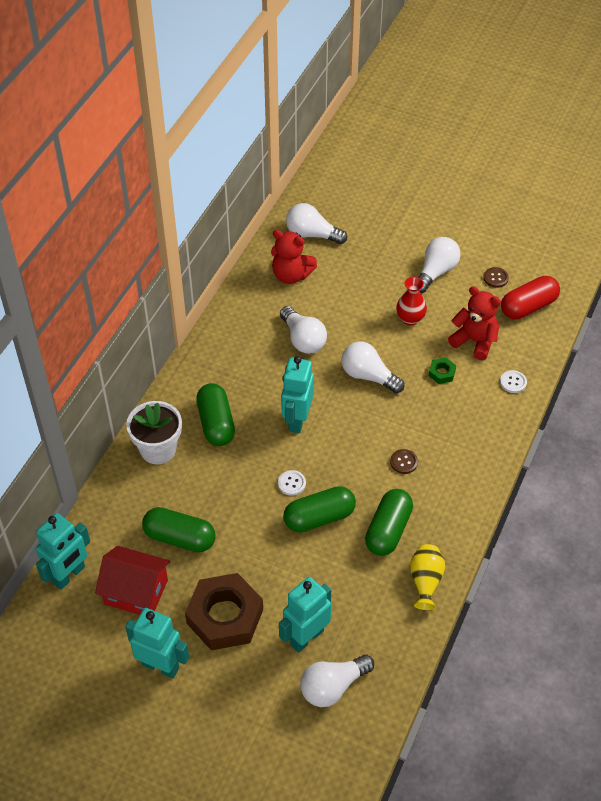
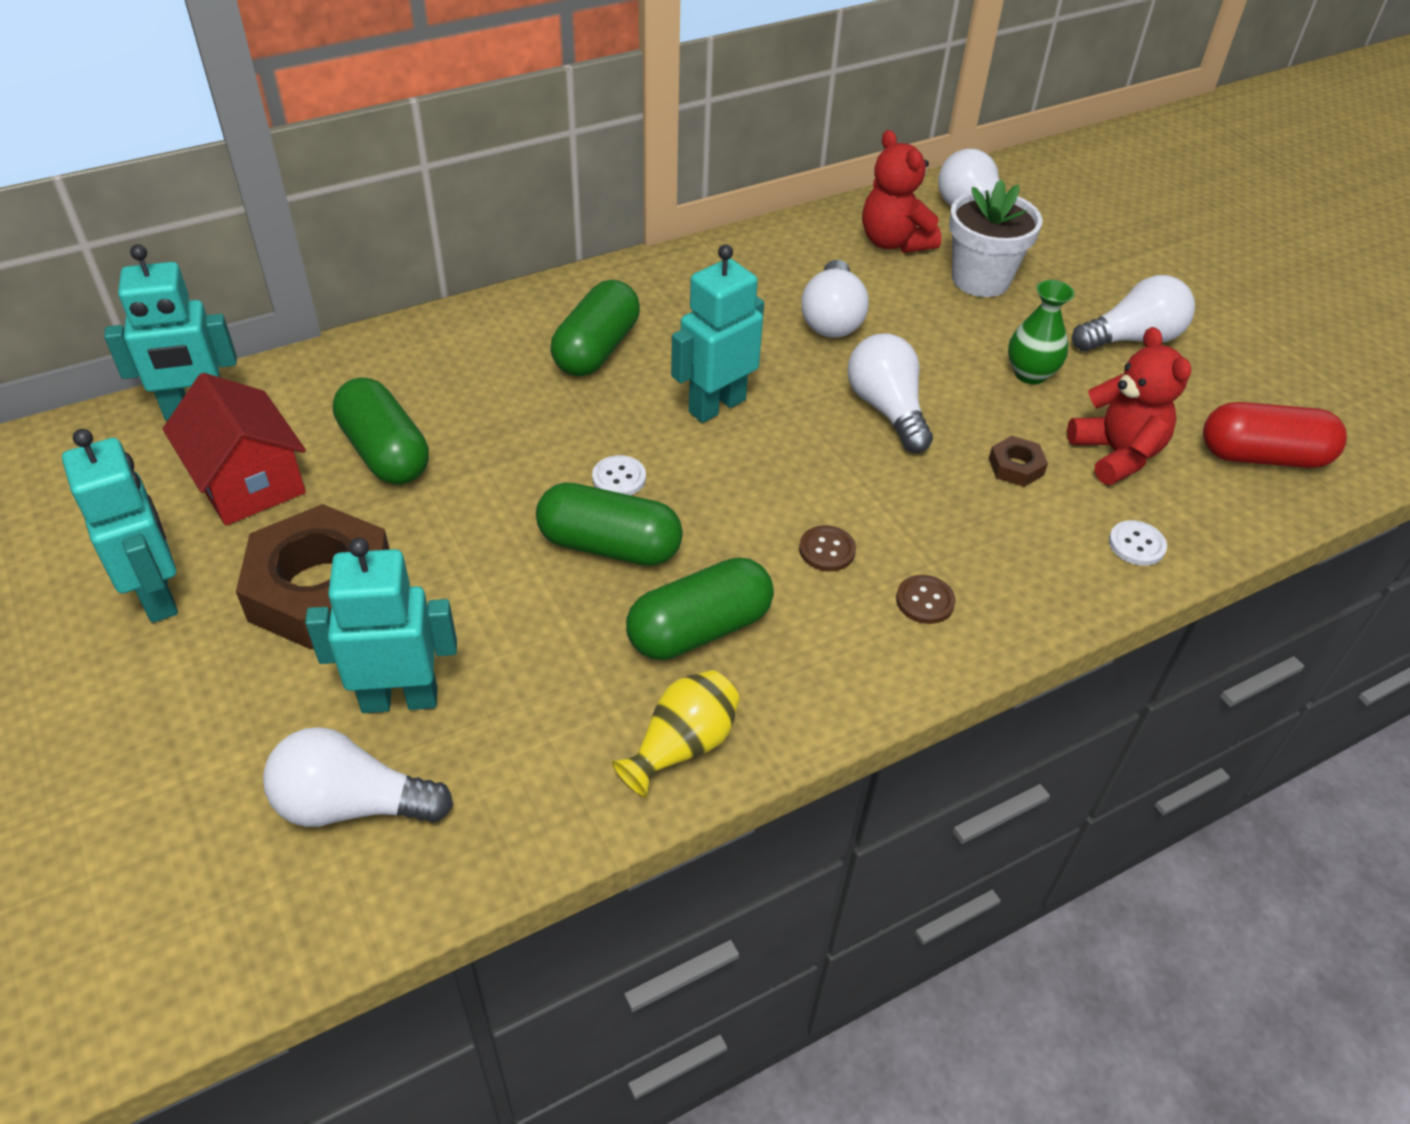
camera: 35 degrees right, 5 degrees down
(158, 449) = (485, 337): white flower pot -> white flower pot (980, 279)
(410, 319) = (1030, 374): red vase -> green vase
(441, 373) = (1016, 467): green nut -> brown nut
(495, 278) = (1234, 392): brown button -> brown button (925, 601)

